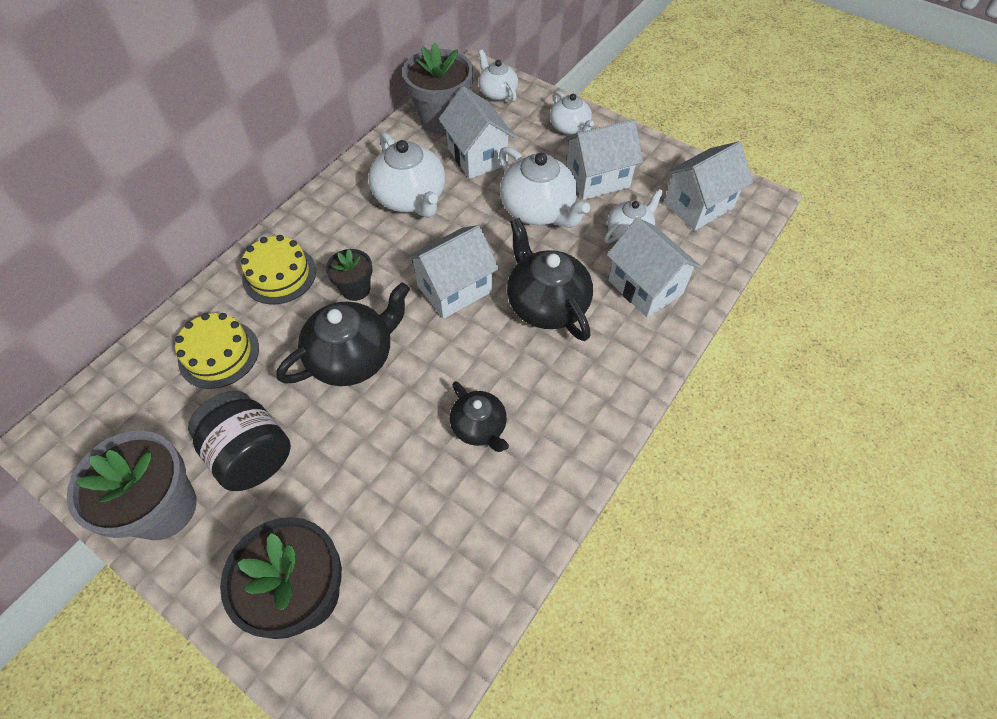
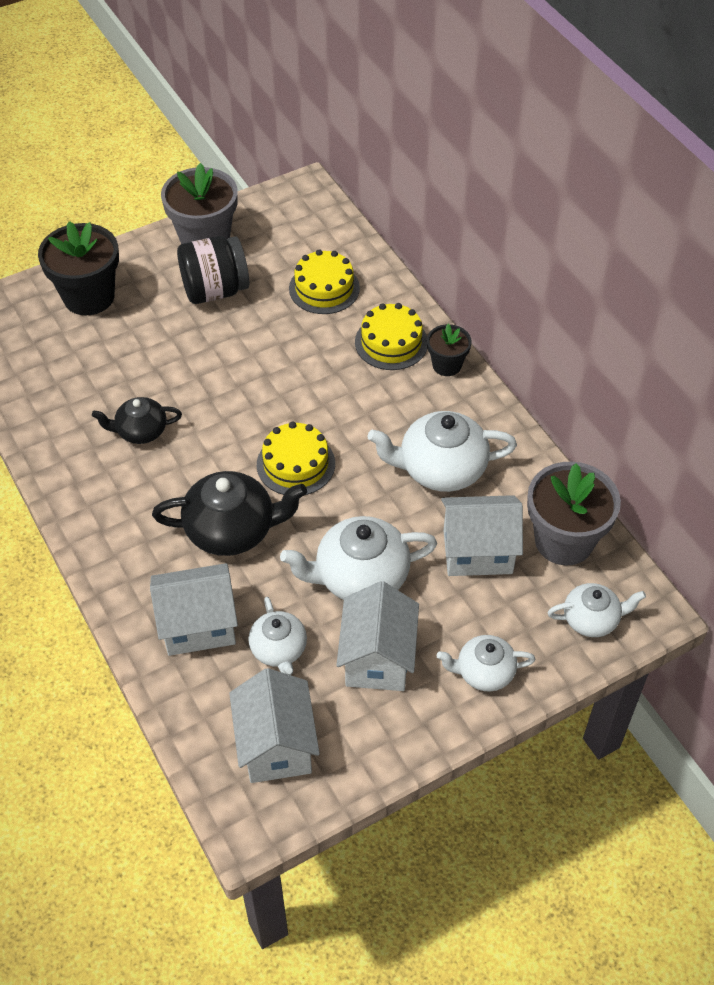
camera: 115 degrees right, 5 degrees down
(353, 357) = (265, 370): black teapot -> none
(356, 289) = (341, 391): black flower pot -> black flower pot (447, 365)
(454, 289) = (296, 464): white house -> yellow cake

